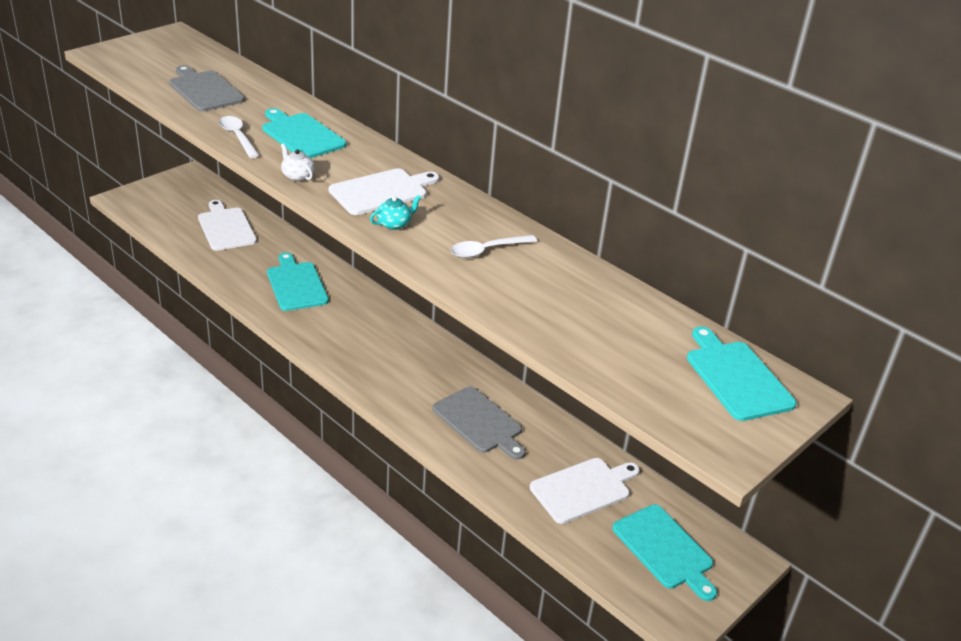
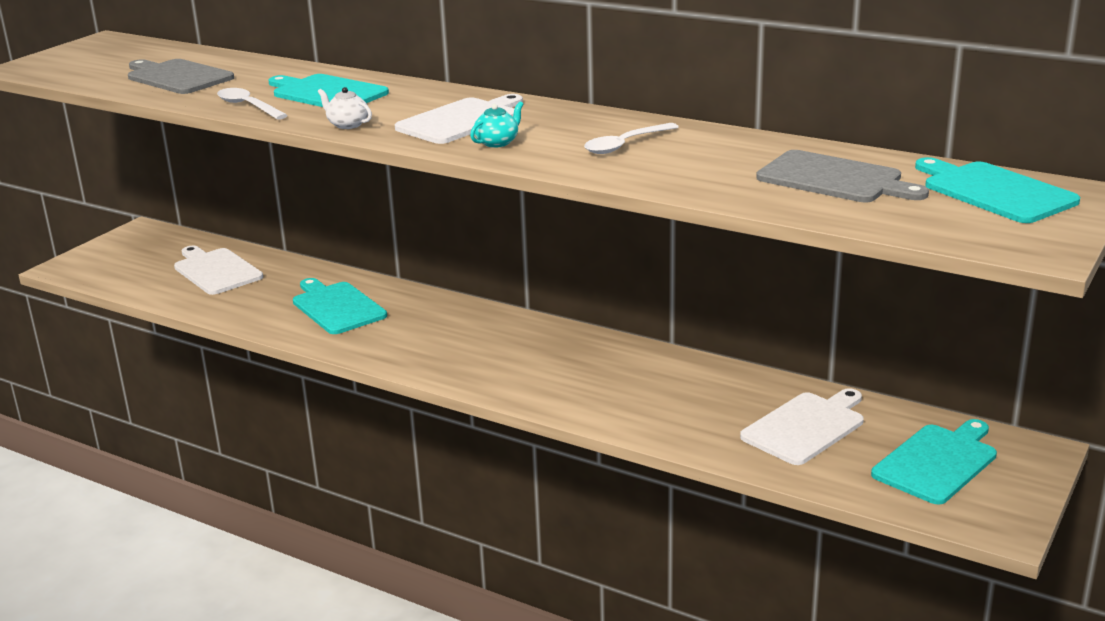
camera: 10 degrees left, 10 degrees down
(479, 422) = (642, 390): grey cutting board -> grey cutting board (834, 179)
(664, 549) = (937, 462): turquoise cutting board -> turquoise cutting board turned 90 degrees counterclockwise

